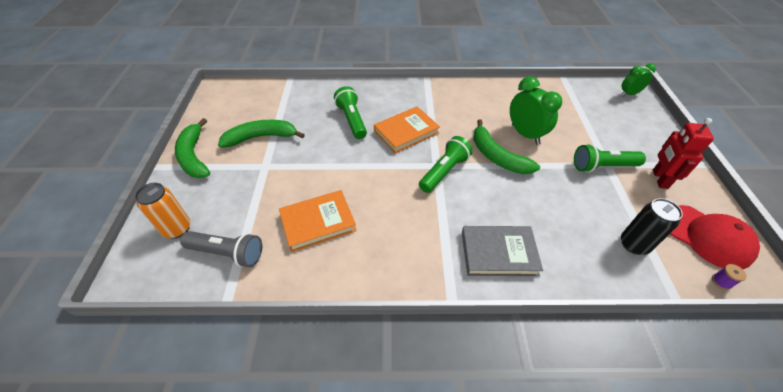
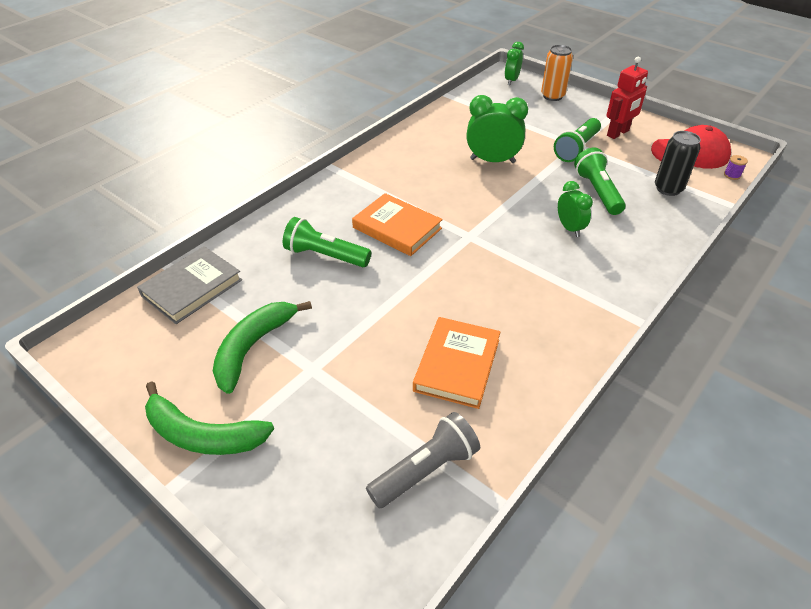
camera: 50 degrees left, 5 degrees down
(177, 229) = (330, 509): orange can -> orange can (552, 96)
(406, 132) = (397, 228): orange book -> orange book turned 60 degrees counterclockwise
(444, 171) = (483, 236): green flashlight -> green flashlight (597, 191)
(497, 156) = (501, 193): green banana -> none
(498, 253) = (613, 262): grey book -> grey book (192, 288)
(505, 209) = (569, 228): none -> green clock
(659, 179) = (618, 133): red robot -> red robot turned 90 degrees counterclockwise

